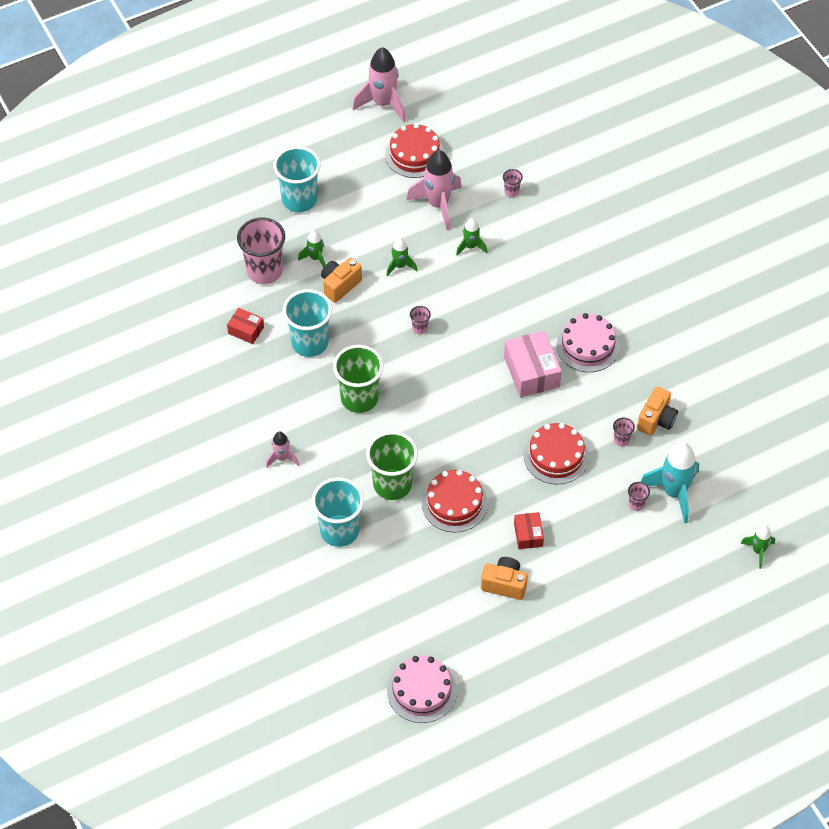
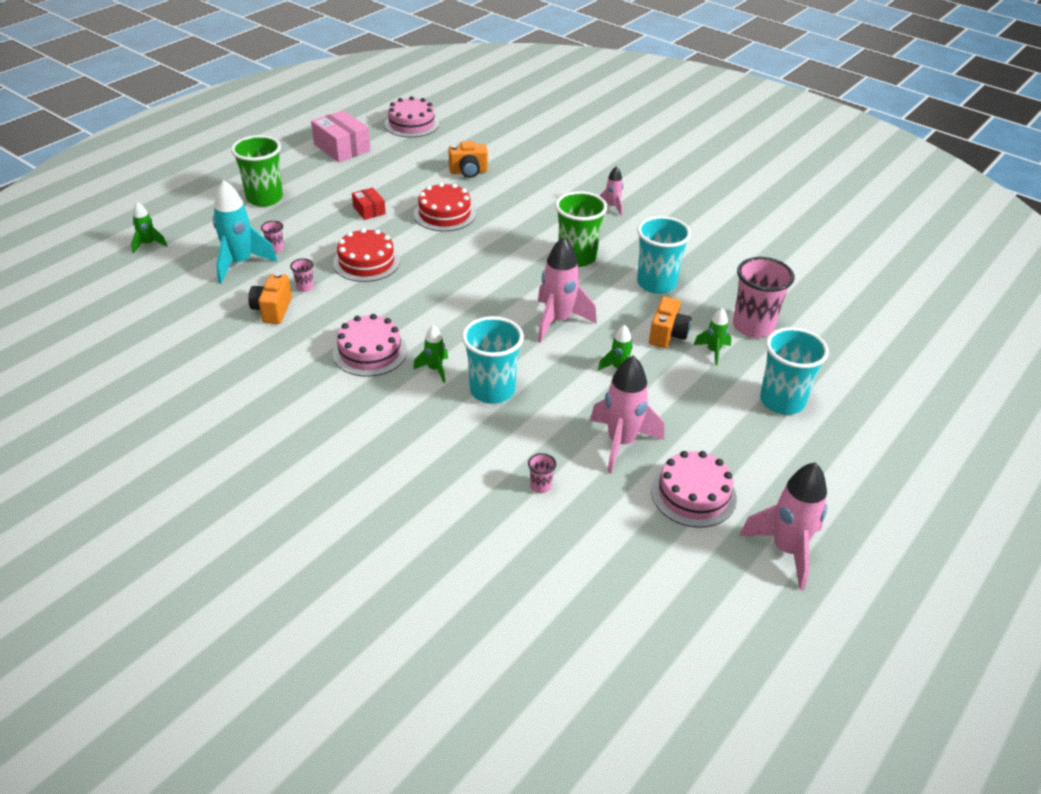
camera: 155 degrees right, 15 degrees down
(246, 330) = (724, 278): red box -> none
(339, 531) = (530, 180): turquoise cup -> turquoise cup (492, 390)
(392, 484) = (506, 213): green cup -> green cup (264, 198)
(414, 154) = (693, 494): red cake -> pink cake
(420, 328) = (558, 321): pink cup -> pink rocket
(471, 247) = (553, 409): green rocket -> green rocket (435, 369)
(504, 584) = (375, 181): orange camera -> orange camera (468, 172)
(531, 372) = (421, 316): pink box -> pink box (342, 148)

